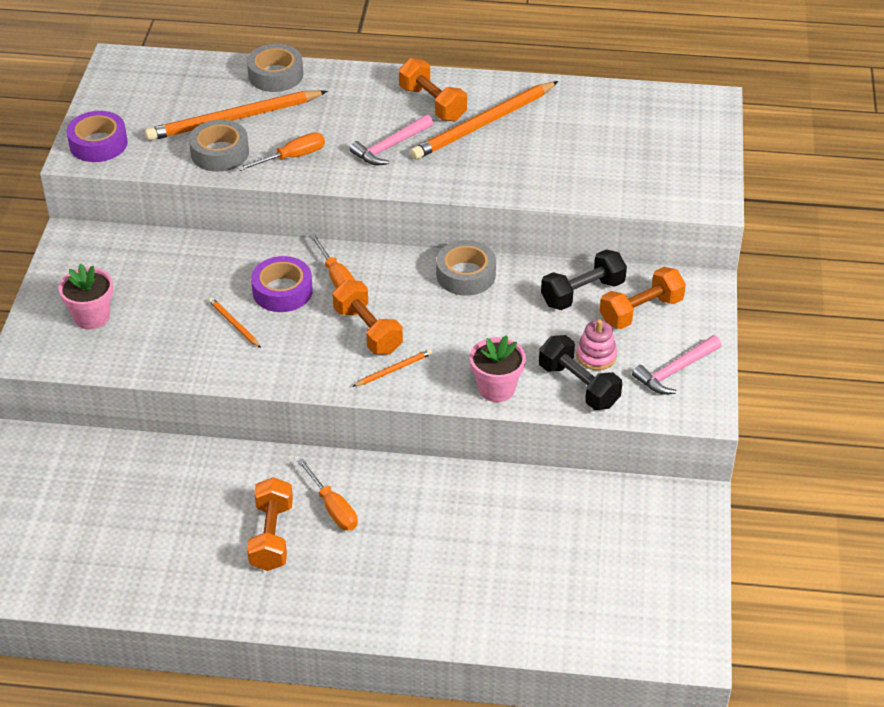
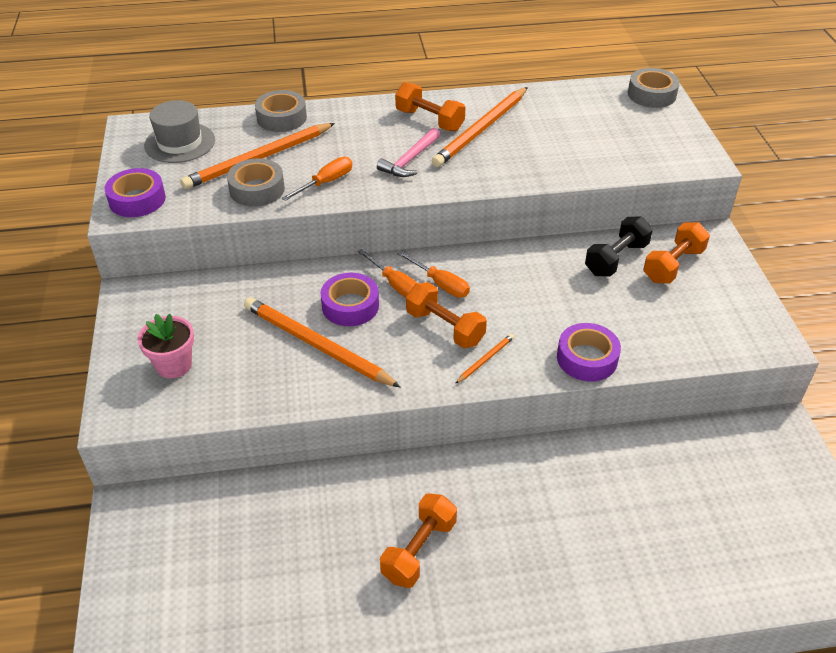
camera: 15 degrees left, 0 degrees up
(160, 87) = (180, 143): none -> grey hat
(234, 324) = (316, 345): orange pencil -> orange pencil, size x2.28
(271, 536) = (419, 550): orange dumbbell -> orange dumbbell turned 45 degrees clockwise
(333, 508) = (466, 506): orange screwdriver -> orange screwdriver (440, 284)
(466, 275) = (508, 261): grey tape -> grey tape (651, 94)
(496, 388) = (587, 358): pink flower pot -> purple tape
(578, 386) = (657, 341): black dumbbell -> none
(596, 356) = (657, 311): pink stacking toy -> none
(675, 371) = (731, 311): pink hammer -> none

